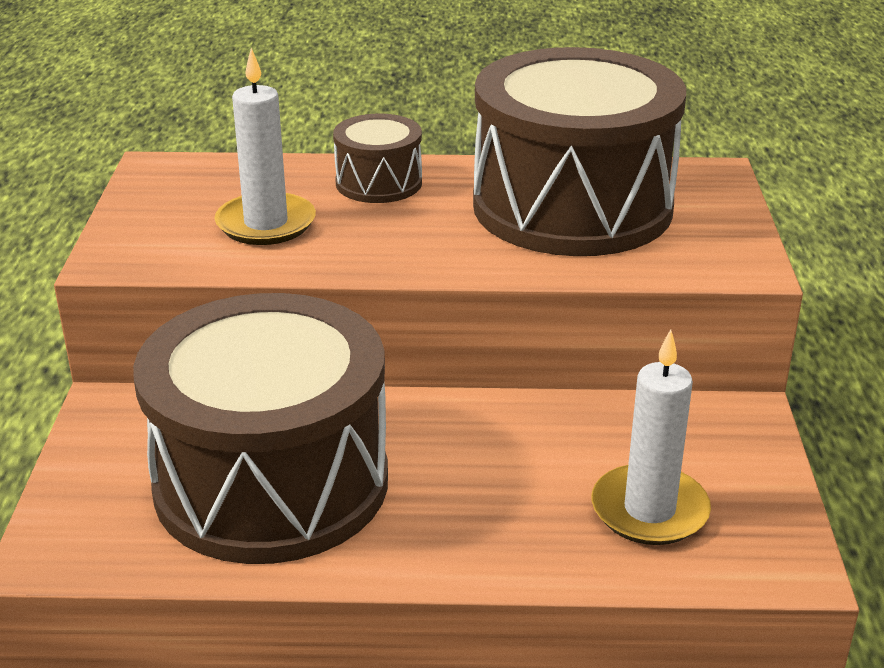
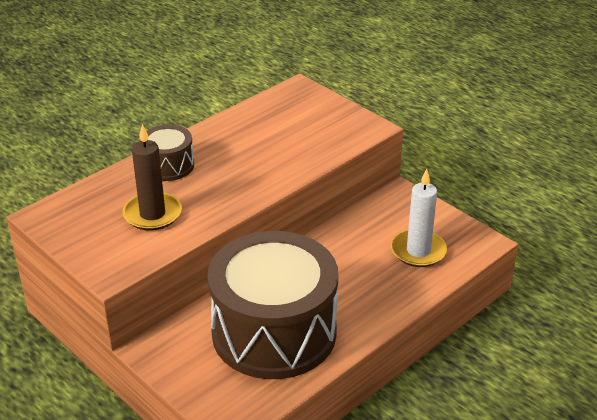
camera: 45 degrees left, 5 degrees up
(266, 224) = (152, 214): white candle -> brown candle
(572, 206) = (269, 134): brown drum -> none

